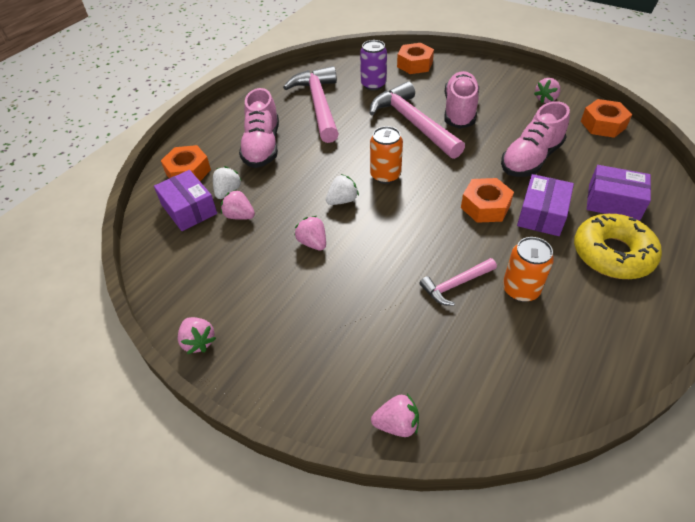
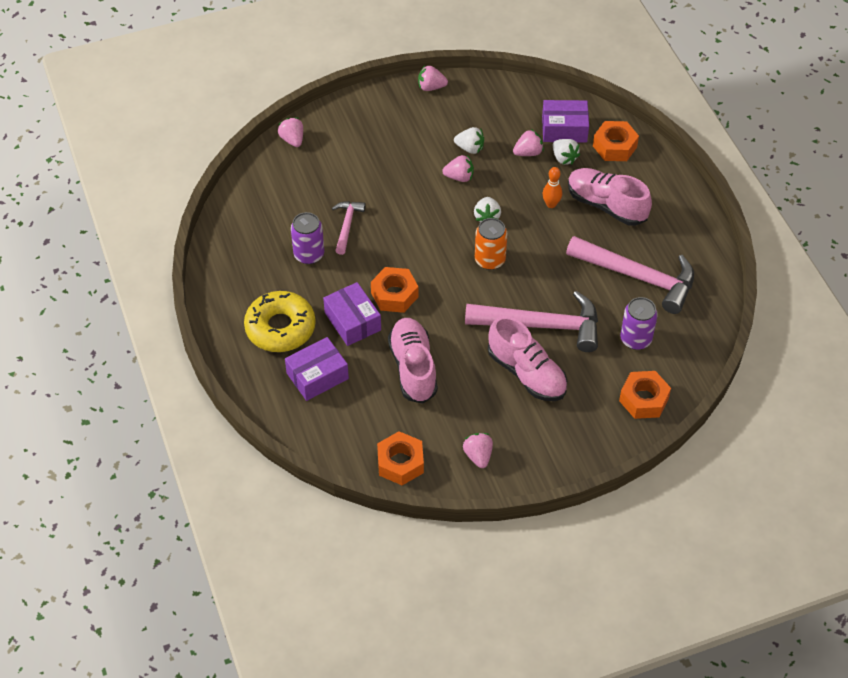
camera: 125 degrees right, 5 degrees up
(268, 256) = (470, 148): none -> white strawberry
(290, 173) = (551, 204): none -> orange bowling pin
(397, 424) = (292, 140): pink strawberry -> pink strawberry turned 120 degrees clockwise
(520, 290) = (309, 254): orange can -> purple can

